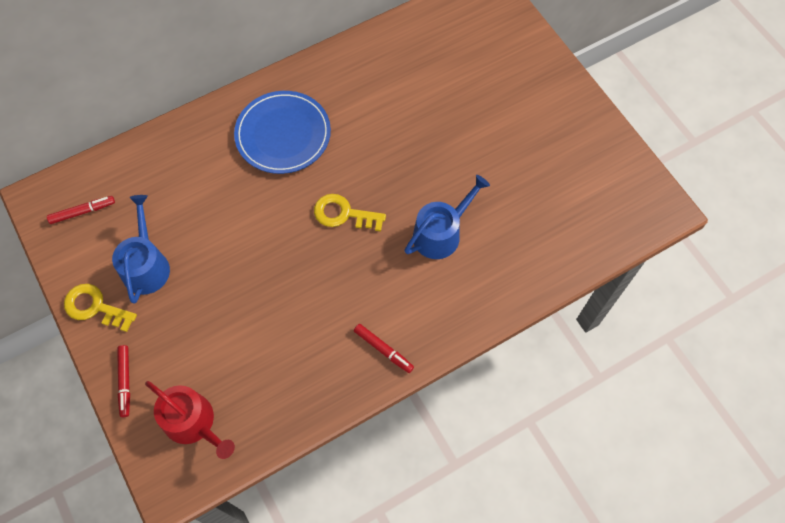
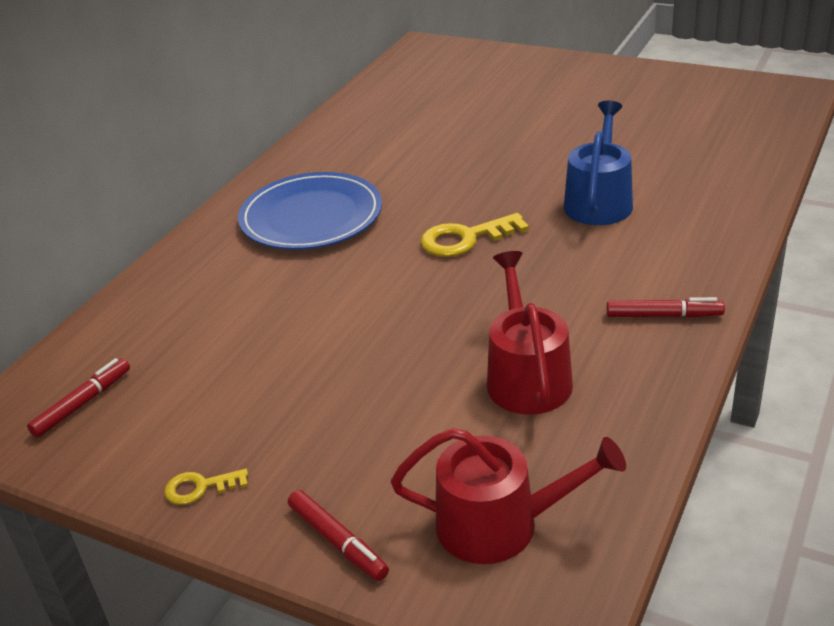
camera: 30 degrees left, 30 degrees down
(95, 307) = (200, 488): yellow key -> yellow key, size x0.58
(146, 265) = (241, 405): blue watering can -> none
(282, 342) = (527, 376): none -> red watering can

